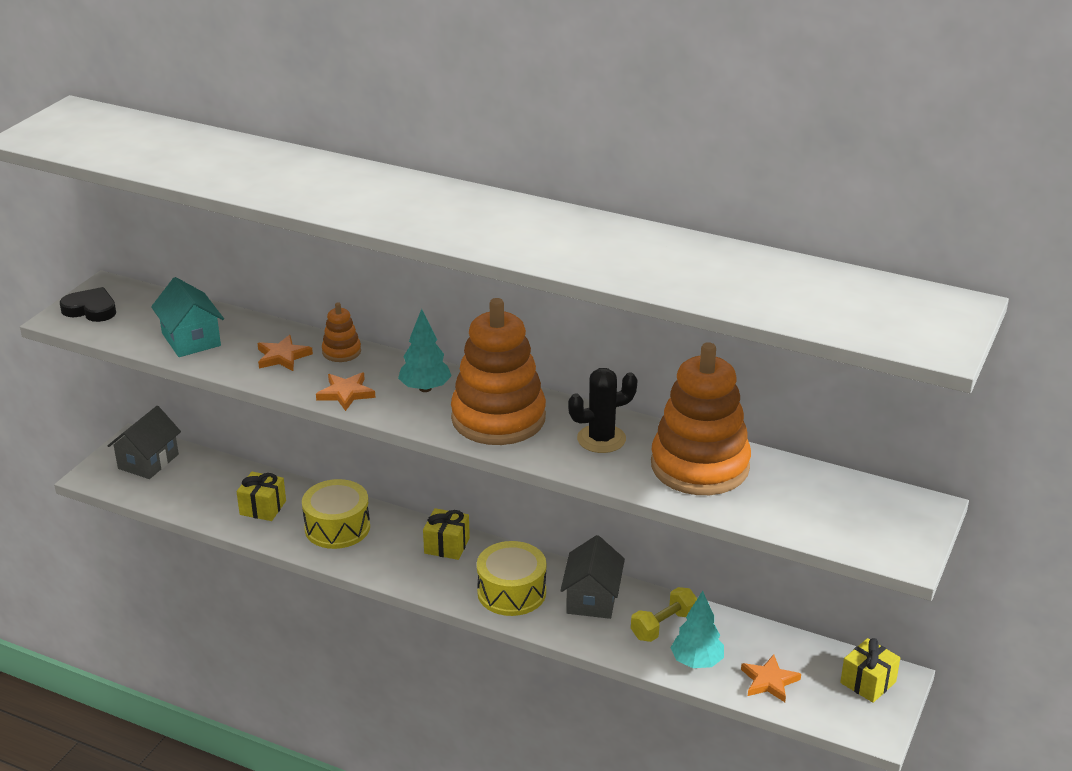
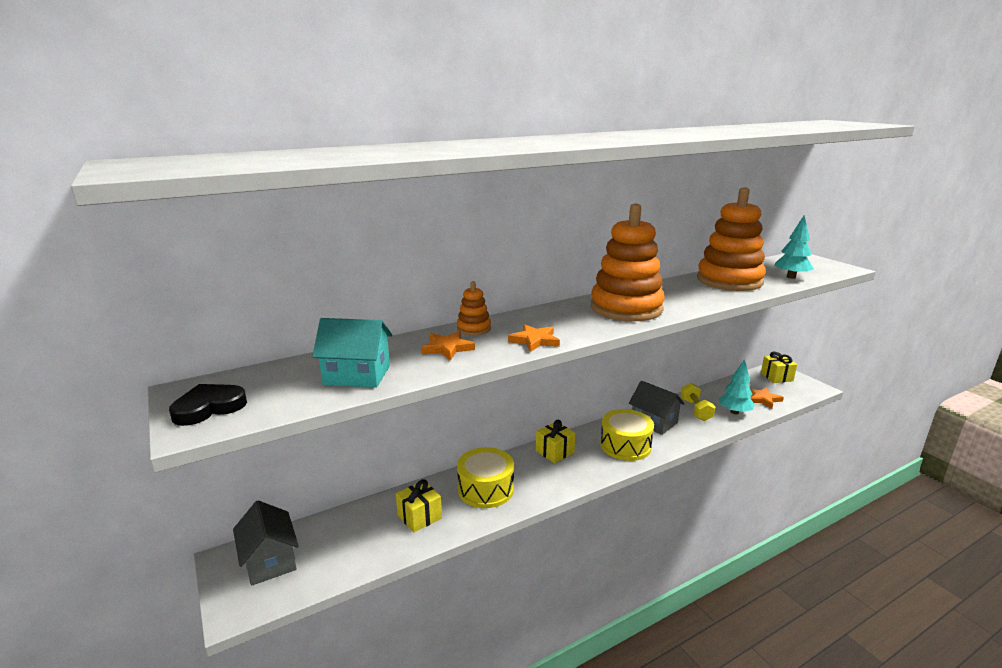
camera: 55 degrees left, 10 degrees down
(425, 388) = (562, 317): turquoise tree -> turquoise tree (791, 277)
(601, 439) = (679, 292): black cactus -> none

